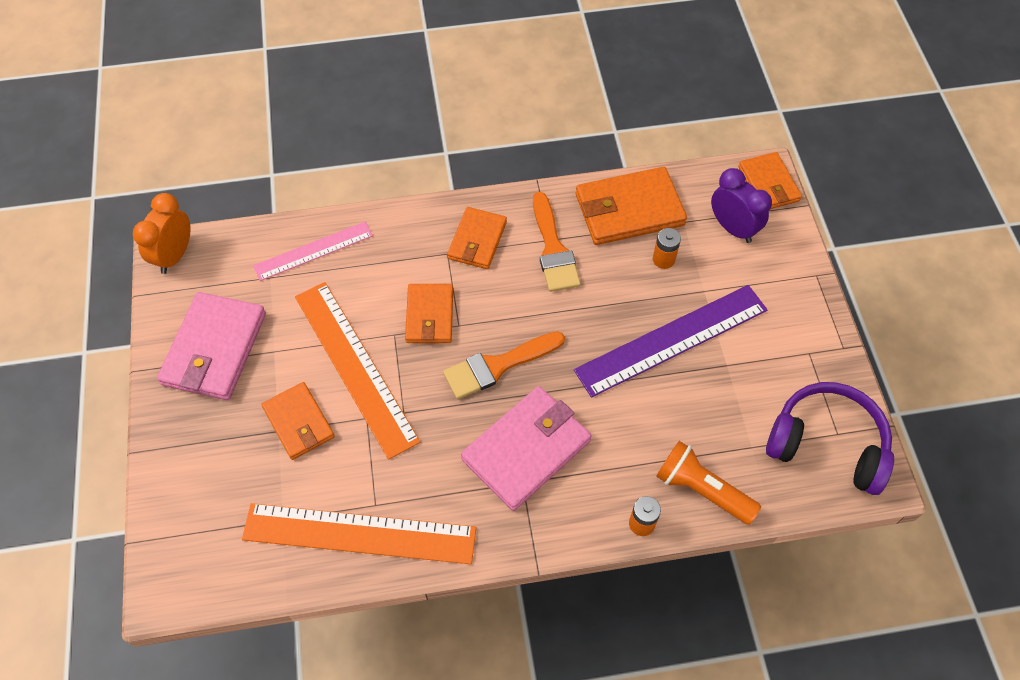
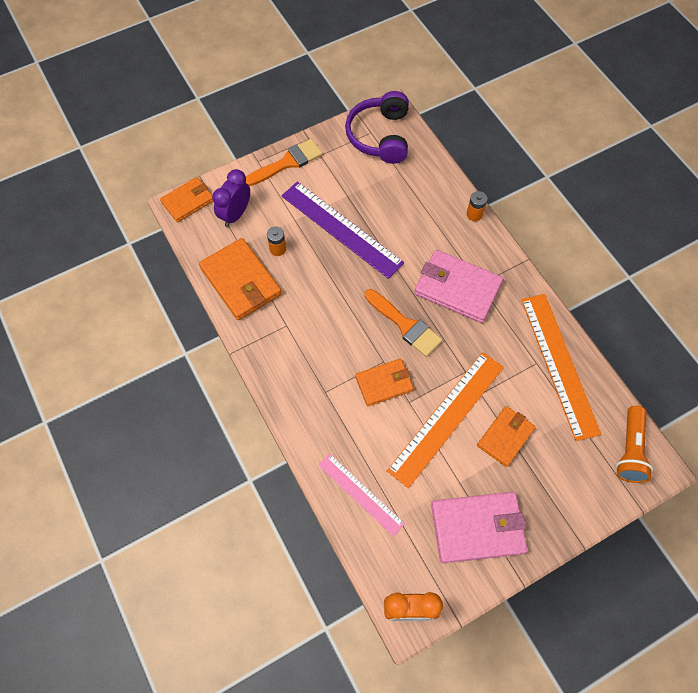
camera: 110 degrees left, 5 degrees up
(477, 240) = (305, 375): orange wallet -> none
(553, 249) = (294, 320): orange brush -> orange brush (287, 163)
(701, 490) = (438, 190): orange flashlight -> orange flashlight (630, 450)

